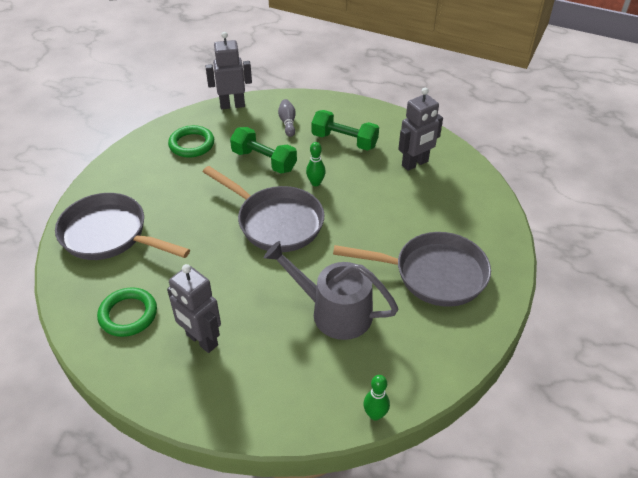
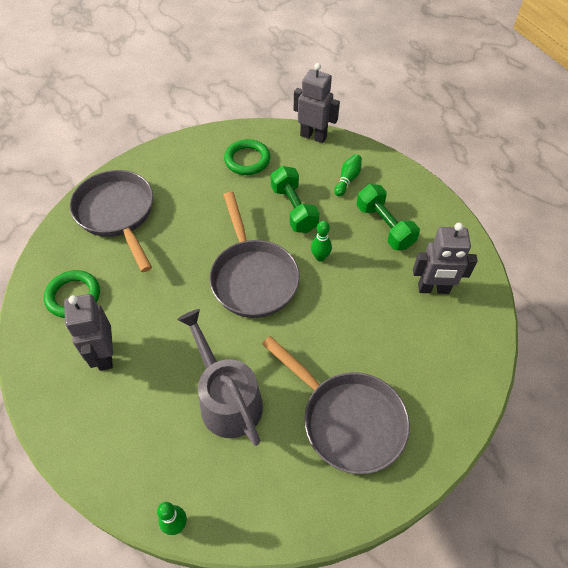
camera: 35 degrees right, 10 degrees up
(287, 123) = (347, 179): grey bowling pin -> green bowling pin

